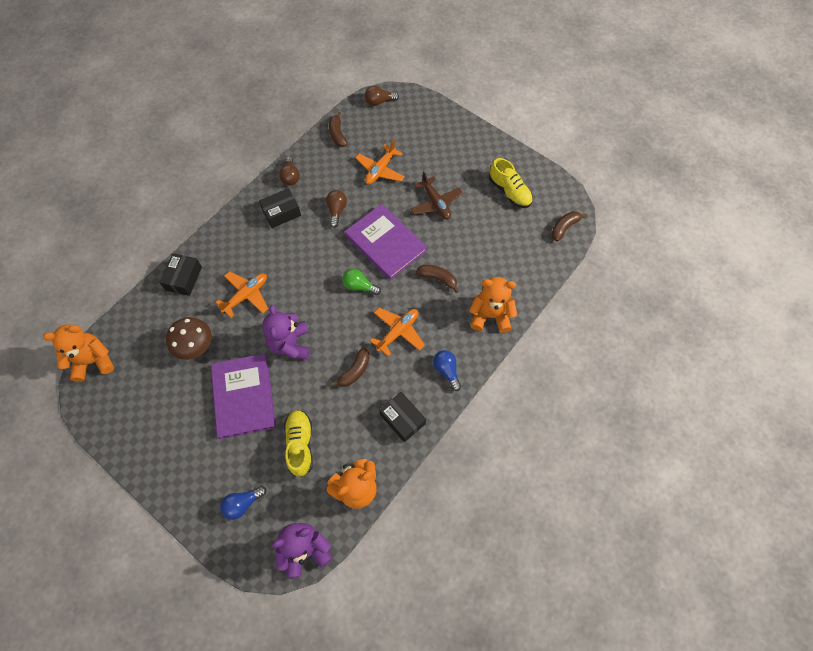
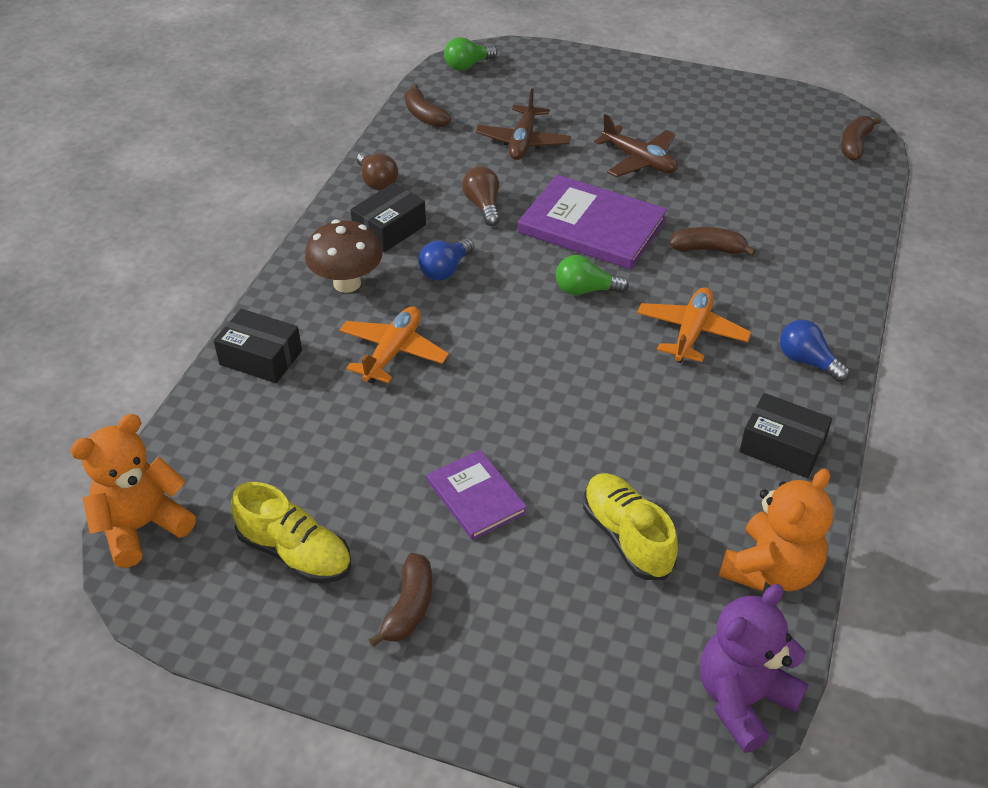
camera: 20 degrees left, 20 degrees down
(184, 278) = (261, 357): black box -> black box turned 60 degrees counterclockwise
(196, 346) = (340, 448): brown mushroom -> brown mushroom (347, 283)
(243, 503) = (576, 664): blue light bulb -> blue light bulb (445, 270)
(244, 396) = (476, 496): purple book -> purple book, size x0.57
(291, 344) = (516, 397): purple teddy bear -> none
(354, 371) = (654, 404): brown banana -> brown banana (409, 607)
(379, 102) = (468, 65): brown light bulb -> green light bulb
(380, 170) = (523, 142): orange plane -> brown plane
(490, 315) = (824, 273): orange teddy bear -> none
(509, 192) = (743, 123): yellow shoe -> yellow shoe (295, 553)

